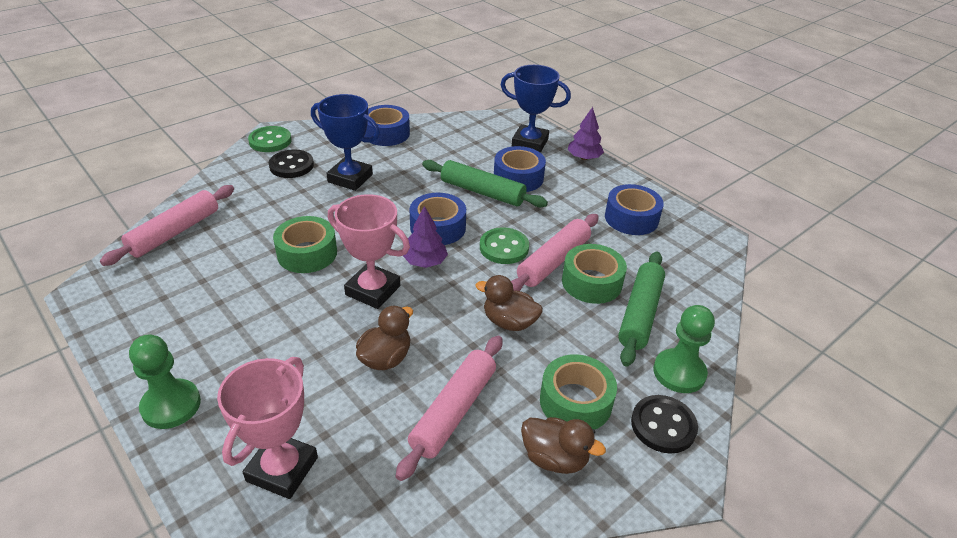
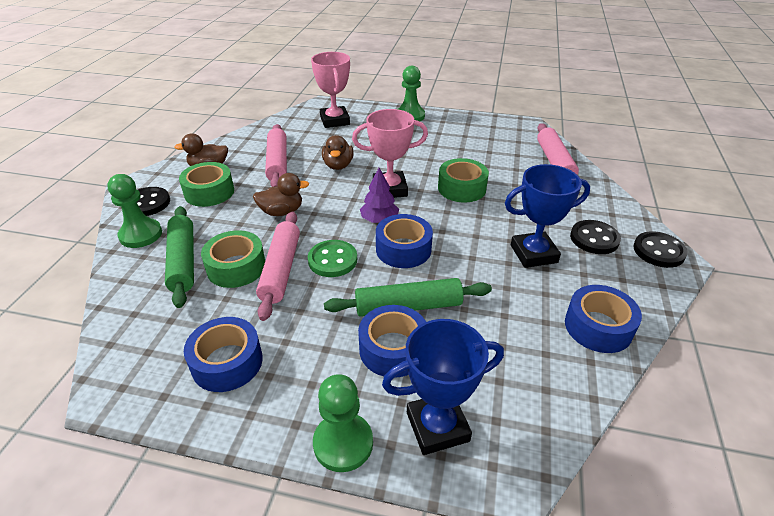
camera: 145 degrees right, 0 degrees up
(270, 141) = (658, 251): green button -> black button
(584, 158) = (343, 443): purple tree -> green pawn

